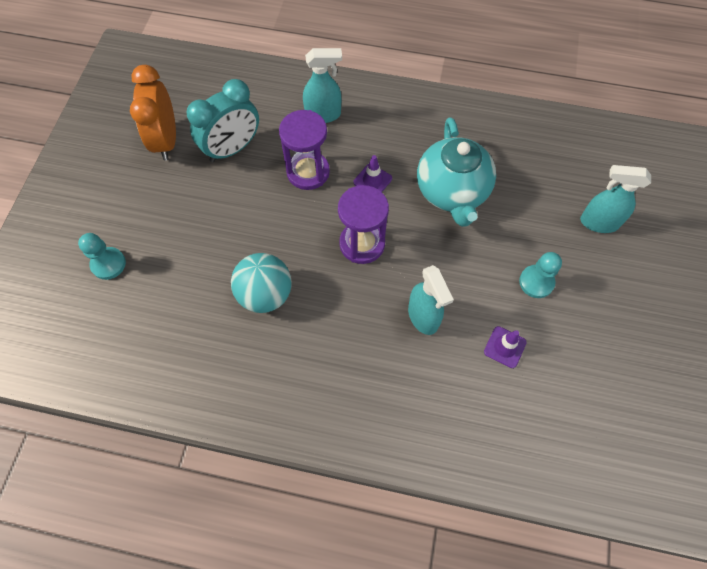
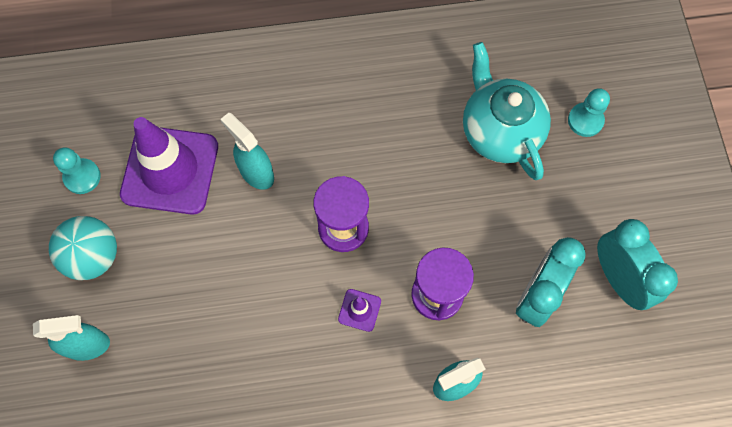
camera: 160 degrees right, 5 degrees up
(166, 140) = (618, 278): orange clock -> turquoise clock
(265, 294) = (418, 143): turquoise ball -> turquoise ball (93, 256)
(452, 192) = (264, 327): turquoise teapot -> turquoise teapot (500, 131)
(504, 347) = (170, 170): purple traffic cone -> purple traffic cone, size x2.46
(536, 282) = (149, 248): turquoise pawn -> turquoise pawn (82, 177)

